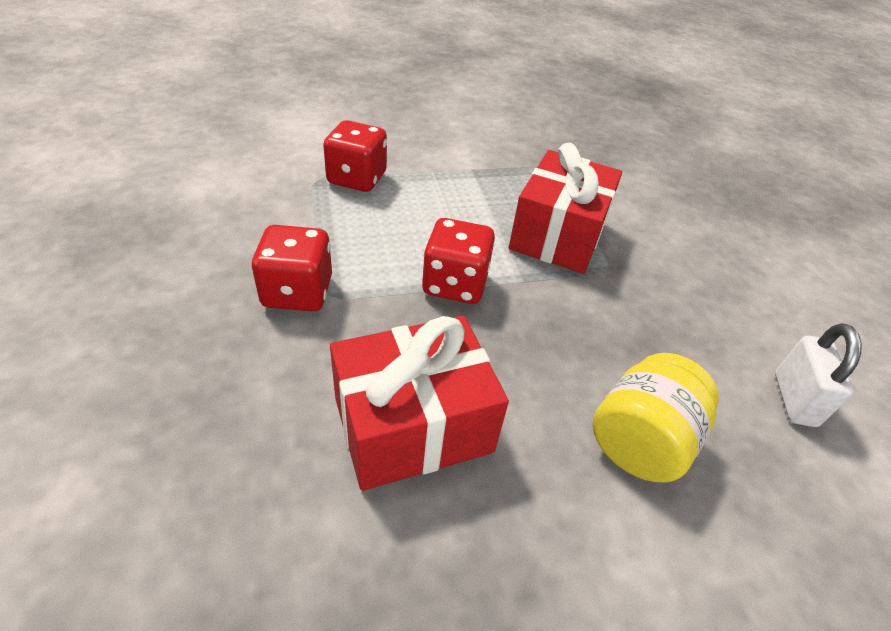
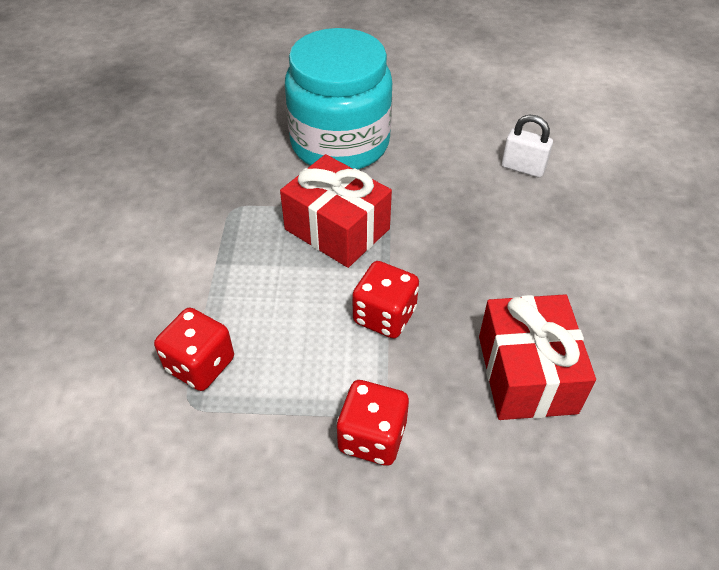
camera: 70 degrees left, 5 degrees up
(640, 441) = (548, 253): yellow jar -> none
(688, 221) = (340, 143): none -> turquoise jar

